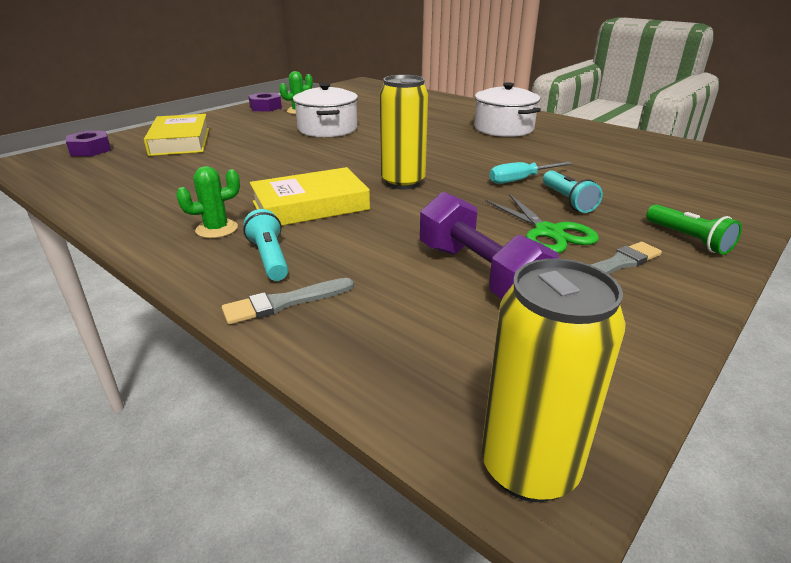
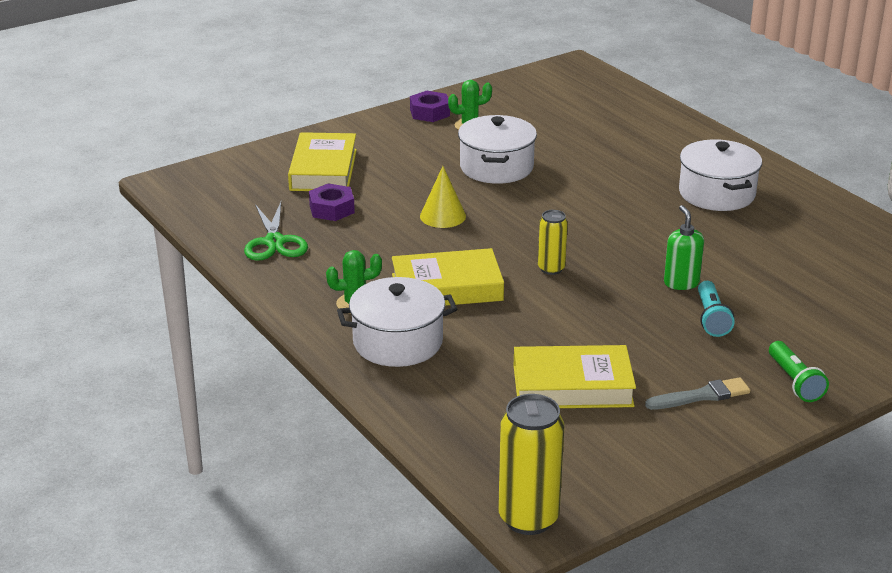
camera: 15 degrees right, 0 degrees up
(90, 150) = (228, 172): purple nut -> purple nut (332, 209)
(269, 258) = (398, 342): turquoise flashlight -> white pot
(284, 303) = (402, 386): grey brush -> none
(292, 159) = (443, 216): none -> yellow cone
(403, 182) = (551, 269): yellow can -> yellow can, size x0.58
(480, 274) = (572, 386): purple dumbbell -> yellow book
(521, 180) = (681, 283): turquoise screwdriver -> green soap dispenser
(548, 232) = (663, 353): green scissors -> green scissors (274, 242)

